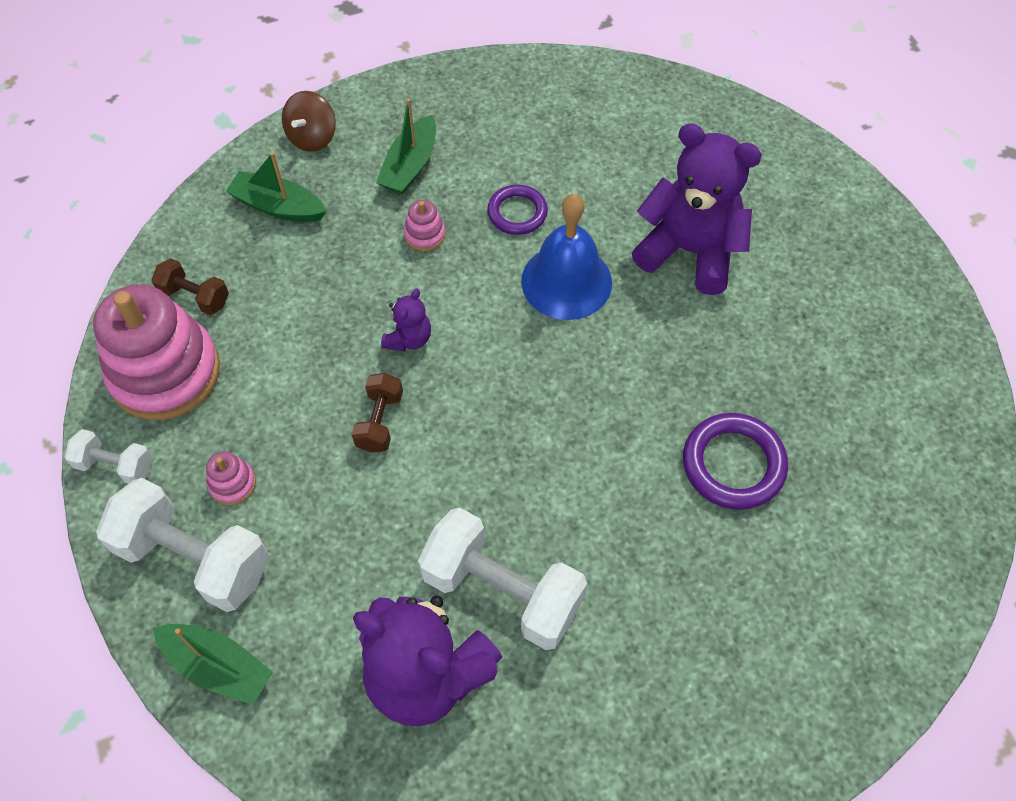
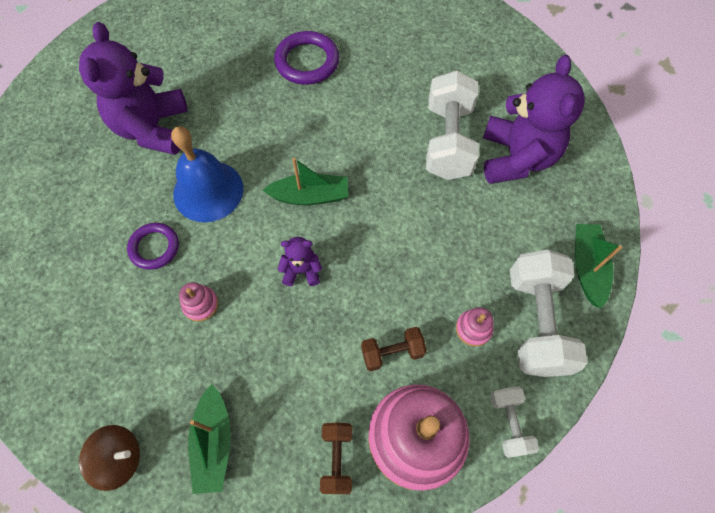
camera: 115 degrees left, 5 degrees up
(380, 421) = (376, 257): brown dumbbell -> brown dumbbell (392, 352)
(410, 166) = (129, 351): green boat -> green boat (310, 196)

